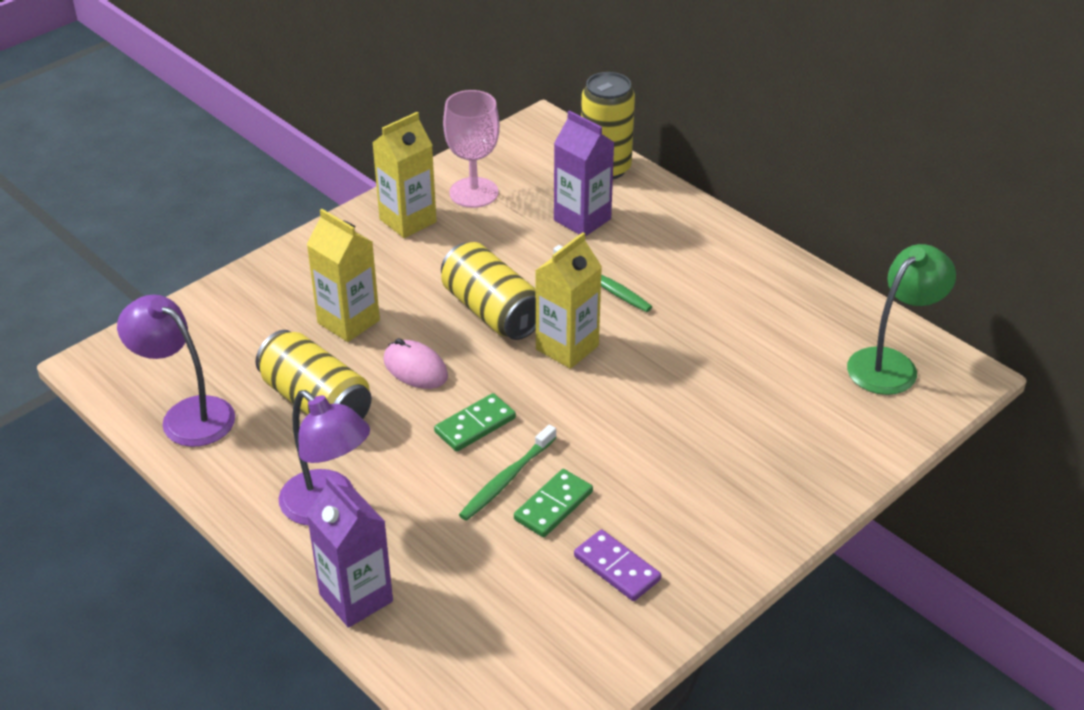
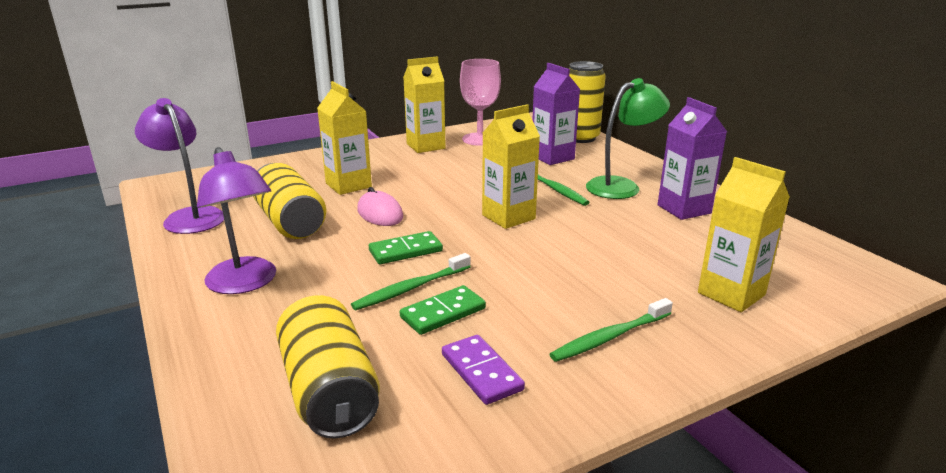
camera: 15 degrees right, 15 degrees down
(356, 598) = (213, 352): purple carton -> purple carton (684, 209)
(492, 311) = (459, 192): yellow can -> yellow can (329, 391)
(719, 504) = (609, 337): none -> green toothbrush
(822, 425) = (731, 294): none -> yellow carton
(891, 364) = (806, 261): green lamp -> green lamp (621, 186)

